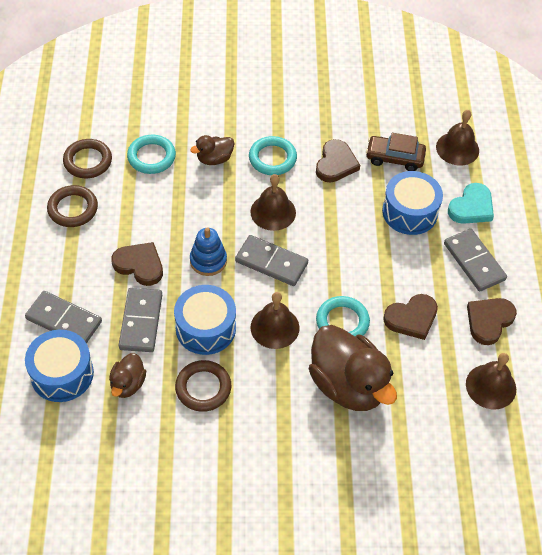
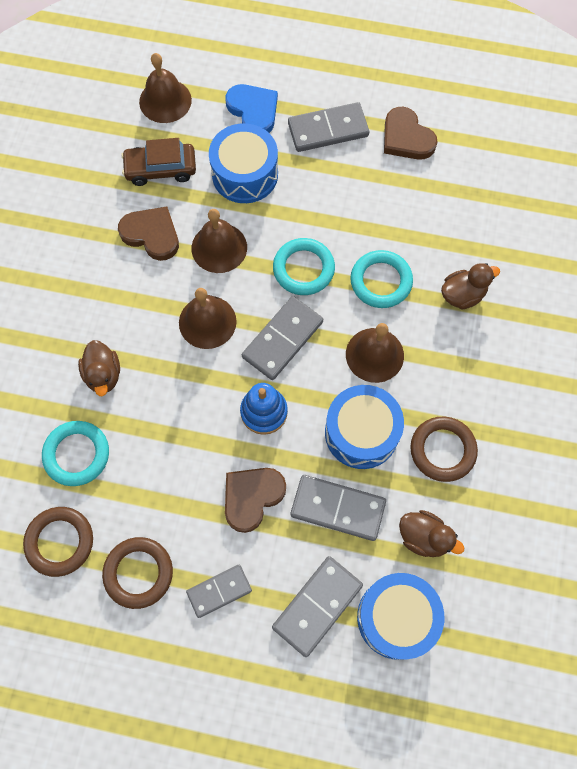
camera: 75 degrees left, 15 degrees up
(66, 258) = (219, 591): none -> grey domino
(272, 158) = (122, 305): turquoise ring -> turquoise ring (303, 269)
(348, 385) = (462, 295): brown duck -> brown duck, size x0.49
(394, 158) = (161, 169): brown car -> brown car turned 60 degrees clockwise
(411, 318) = (389, 210): brown heart -> none
(471, 207) = (253, 111): turquoise heart -> blue heart
(491, 386) = (485, 159): brown bell -> brown bell (219, 247)

